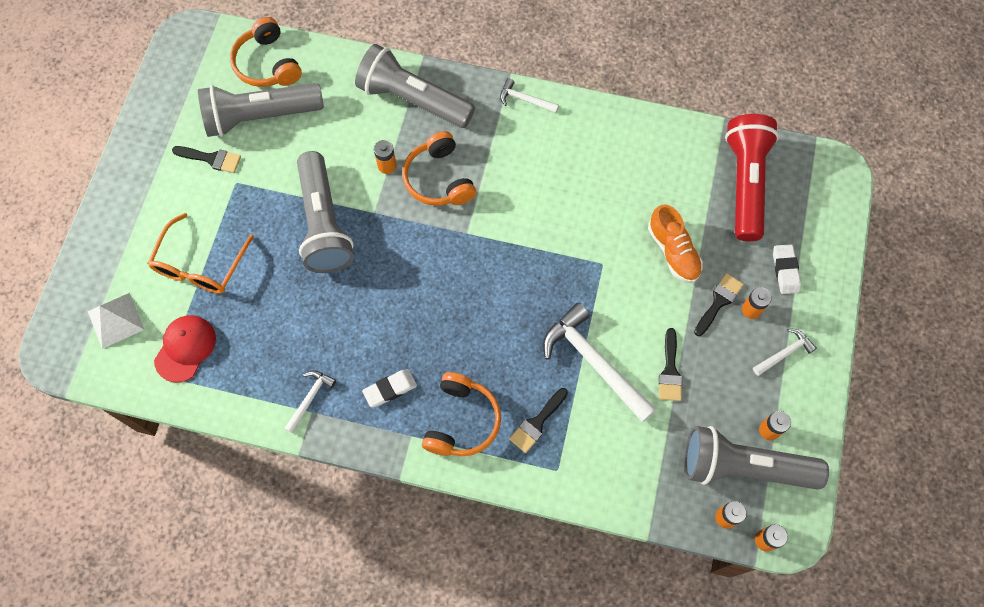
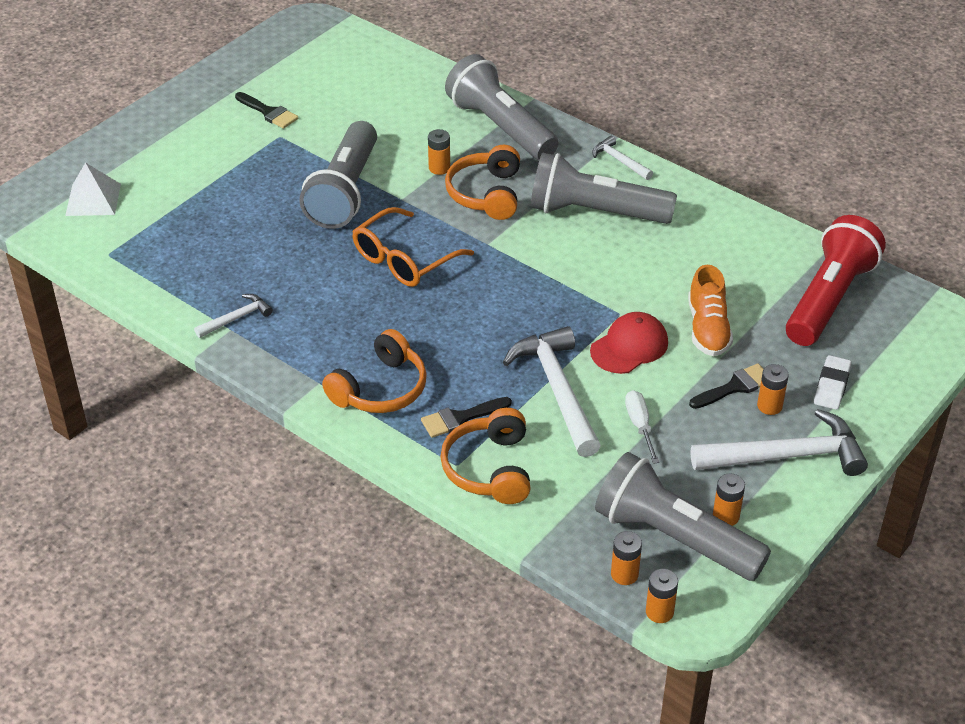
camera: 25 degrees right, 25 degrees down
(185, 348) = (143, 241): red cap -> red cap (629, 346)
(200, 265) = (201, 185): orange glasses -> orange glasses (404, 260)
(260, 117) = (337, 96): grey flashlight -> grey flashlight (595, 212)
(267, 64) = (371, 61): orange headphones -> orange headphones (489, 468)
(390, 389) = (323, 338): white eraser -> none
(670, 371) = (640, 426): black brush -> white screwdriver
(784, 353) = (786, 456): white hammer -> white hammer, size x1.99

